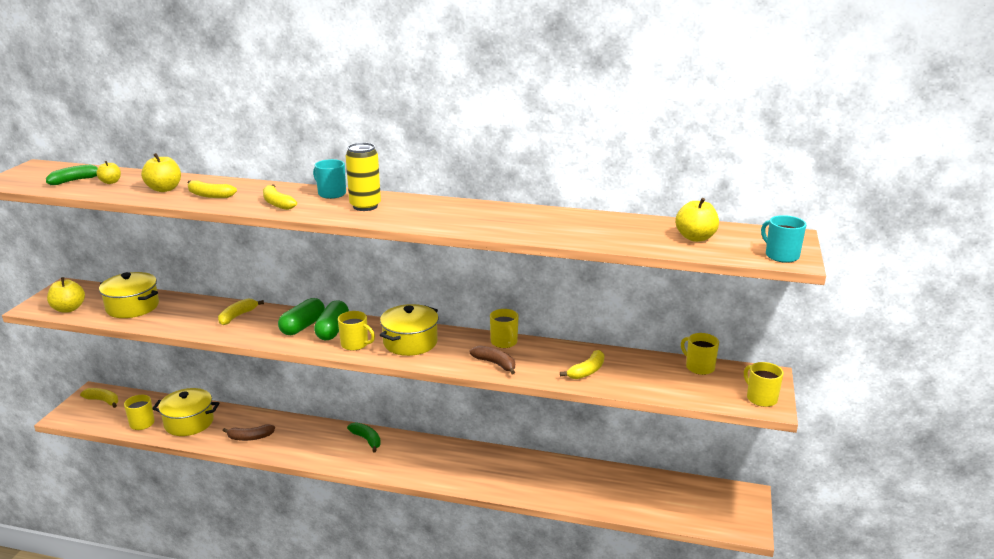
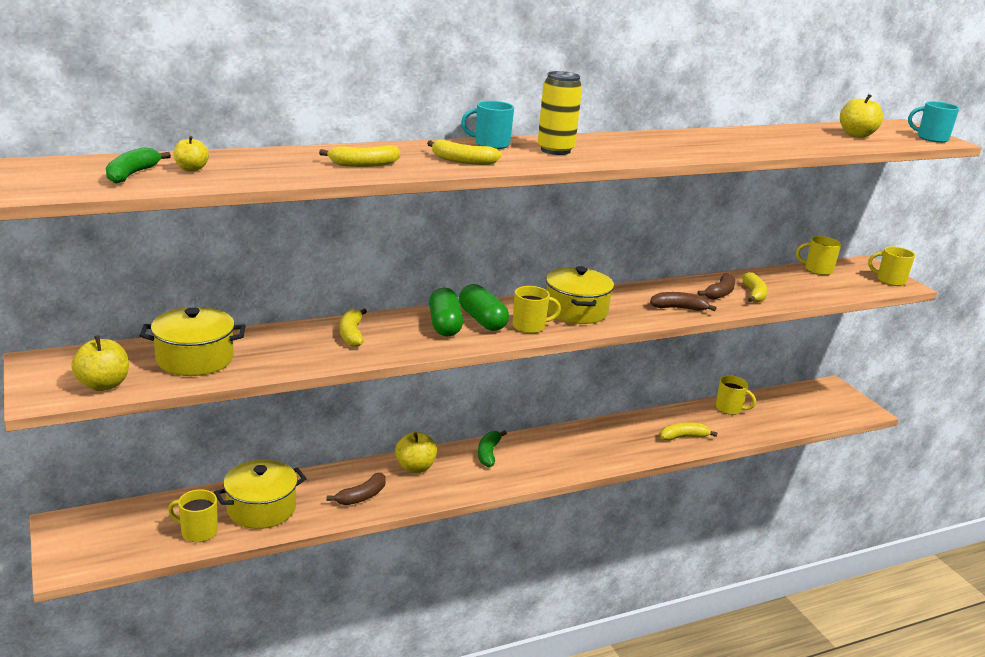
camera: 40 degrees left, 0 degrees up
(103, 401) = (97, 528): yellow banana -> yellow banana (683, 437)
(164, 189) = (288, 166): yellow apple -> yellow apple (415, 467)
(367, 440) = (488, 453): green banana -> green banana turned 90 degrees counterclockwise
(504, 342) = (652, 289): yellow mug -> yellow mug (729, 408)
(556, 362) = (719, 293): none -> brown banana

